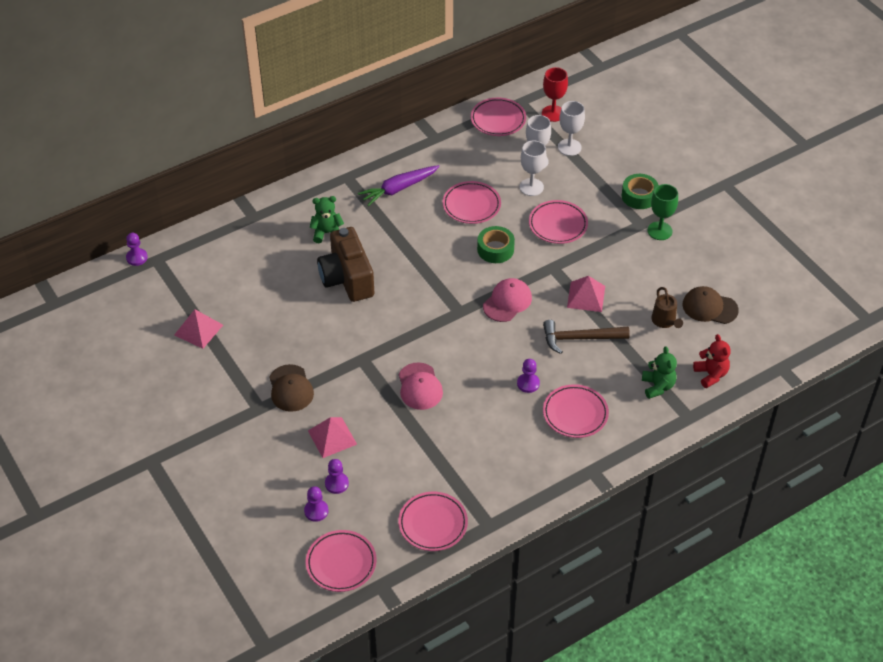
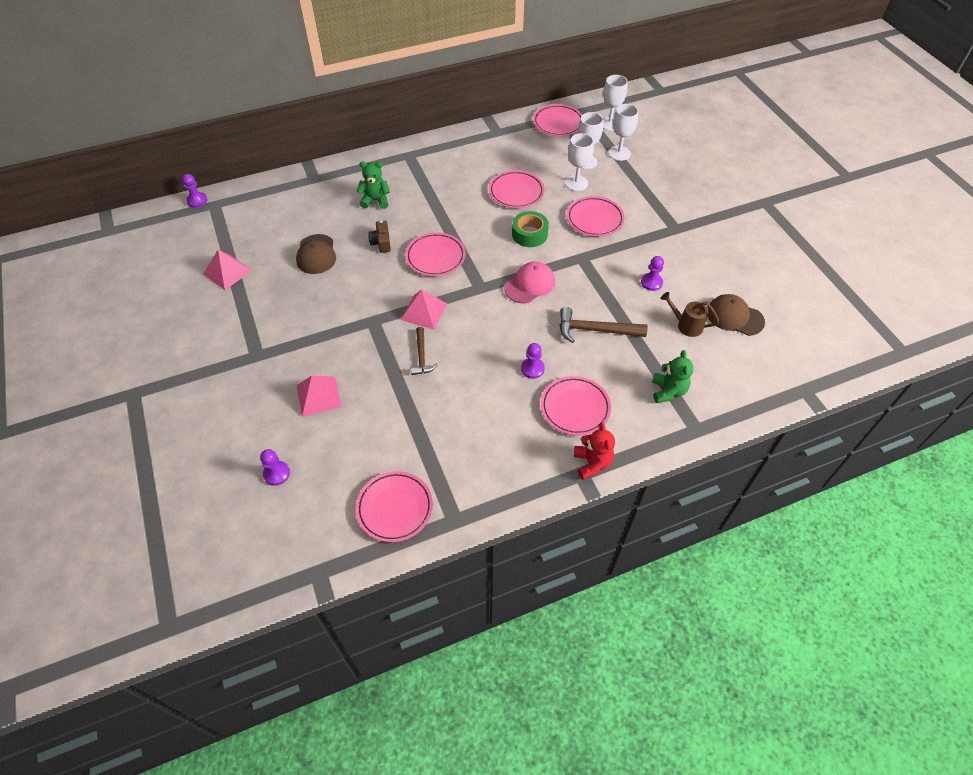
camera: 10 degrees right, 5 degrees up
(290, 388) = (294, 340): brown cap -> brown cap (316, 254)
(336, 483) = (307, 446): purple pawn -> purple pawn (651, 282)
(341, 563) = (283, 538): pink plate -> pink plate (435, 257)
(347, 278) = (381, 243): brown camera -> brown camera, size x0.45
(399, 189) = (452, 170): purple carrot -> none
(420, 386) = (421, 356): pink cap -> brown hammer
(553, 113) = (609, 123): red goblet -> white goblet
(586, 296) = (609, 290): pink pyramid -> pink pyramid (423, 311)
(639, 196) = (678, 203): green tape -> none
(659, 231) = (694, 237): green goblet -> none
(665, 322) = (686, 325): brown watering can -> brown watering can turned 120 degrees clockwise
(711, 375) = (727, 387): red teddy bear -> red teddy bear (592, 463)

